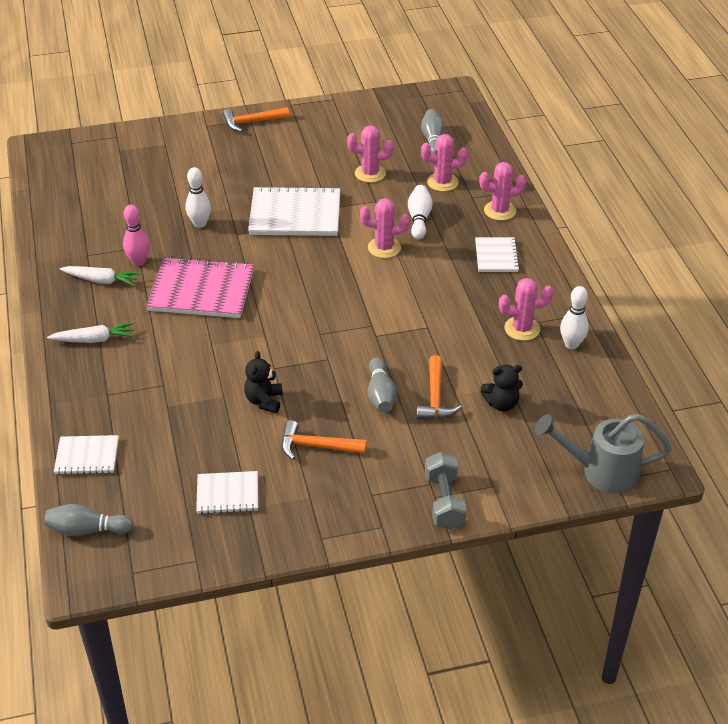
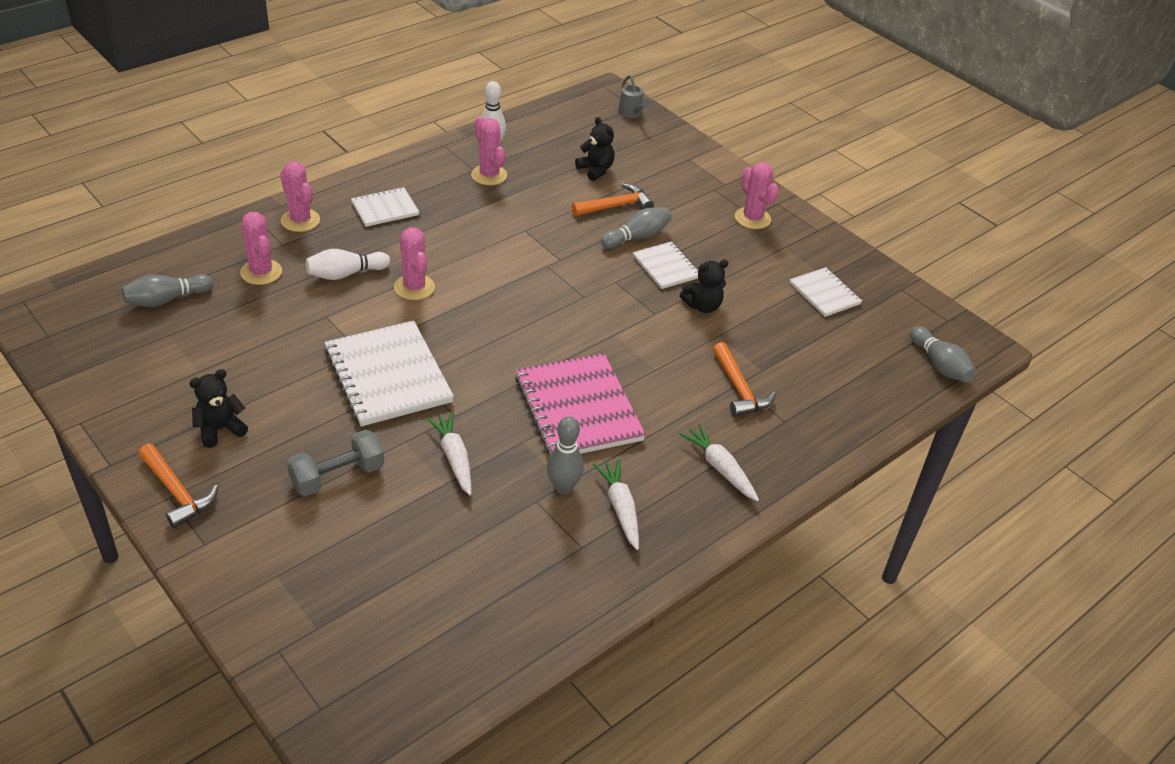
camera: 120 degrees left, 0 degrees up
(87, 456) = (869, 401): white notebook -> white notebook (666, 267)
(139, 262) = (563, 487): pink bowling pin -> grey bowling pin
(200, 224) = (454, 458): white bowling pin -> white carrot
(292, 143) = (220, 429): none -> black teddy bear
(316, 446) = (729, 258): orange hammer -> orange hammer (739, 389)
(370, 173) = (267, 335): pink cactus -> pink cactus (752, 218)
(444, 501) = (726, 178): grey dumbbell -> grey dumbbell (337, 476)
(601, 472) = (632, 113): grey watering can -> grey watering can, size x0.53

